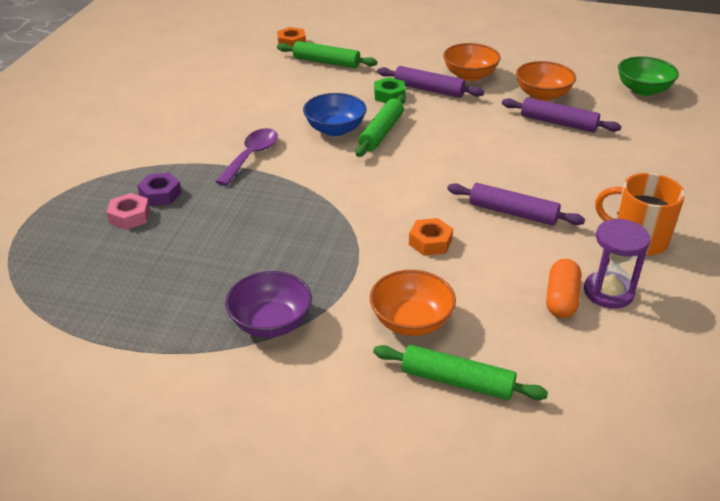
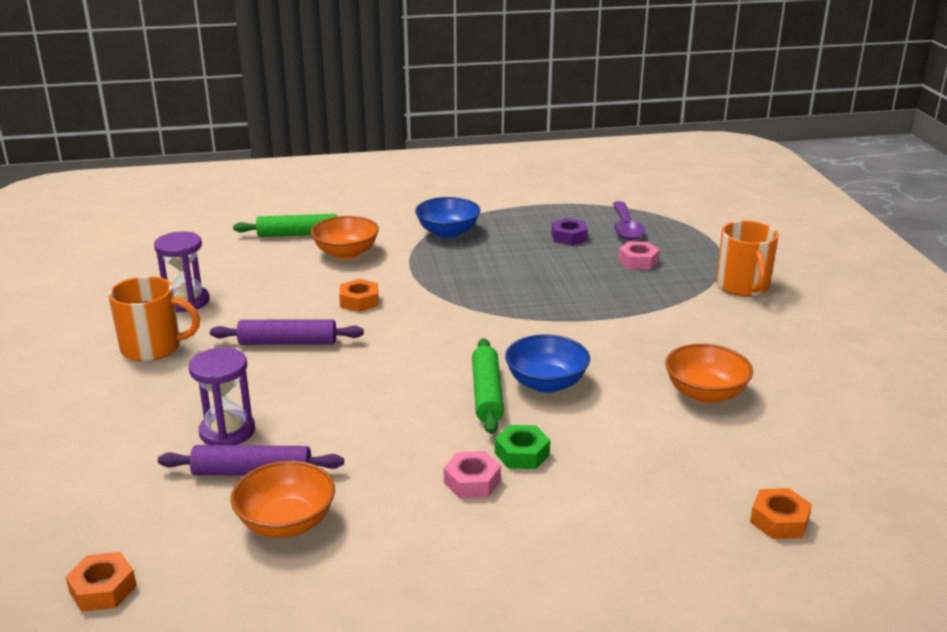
camera: 155 degrees right, 10 degrees down
(89, 165) = (743, 286): none -> orange mug
(160, 194) = (639, 280): purple nut -> purple nut (569, 237)
(251, 156) = (603, 331): purple spoon -> purple spoon (626, 228)
(271, 323) = (448, 232): purple bowl -> blue bowl
(326, 62) = (674, 492): green rolling pin -> none
(429, 90) = (472, 481): purple rolling pin -> pink nut
(470, 75) = (424, 533): orange bowl -> orange bowl (705, 393)
(561, 299) = (228, 289): orange capsule -> none
(573, 151) = (227, 431): none -> purple hourglass
(643, 90) = (103, 589): green bowl -> orange nut

